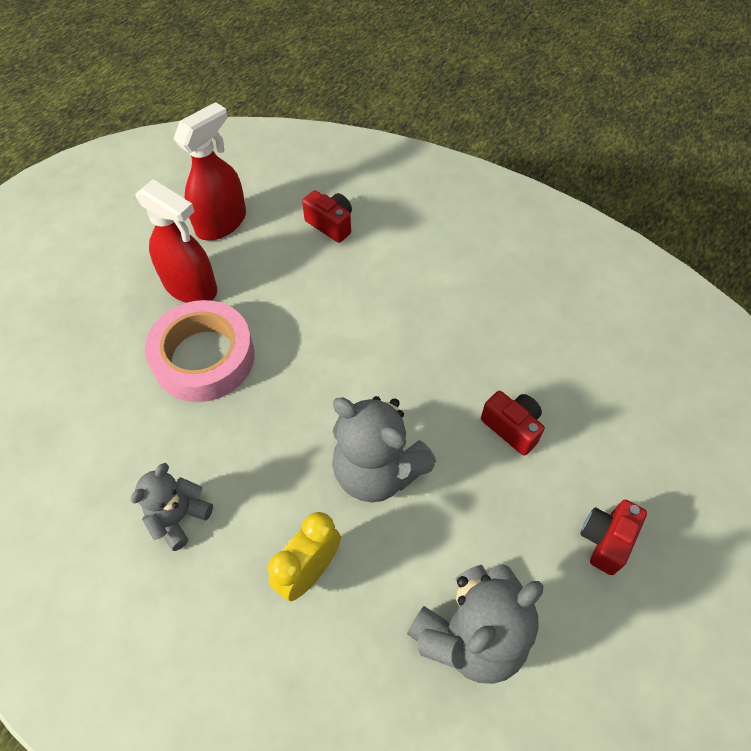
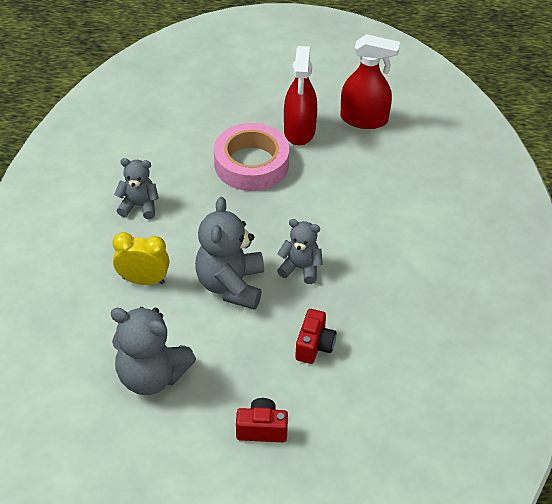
camera: 60 degrees right, 10 degrees down
(331, 224) = (412, 175): red camera -> none
(394, 386) = (300, 268): none -> grey teddy bear

